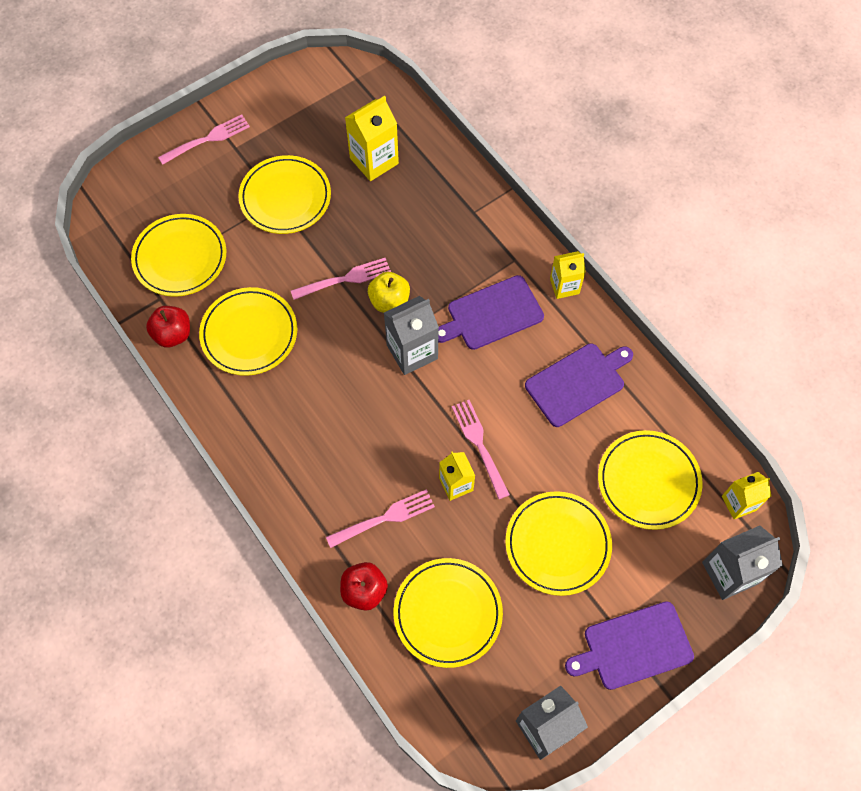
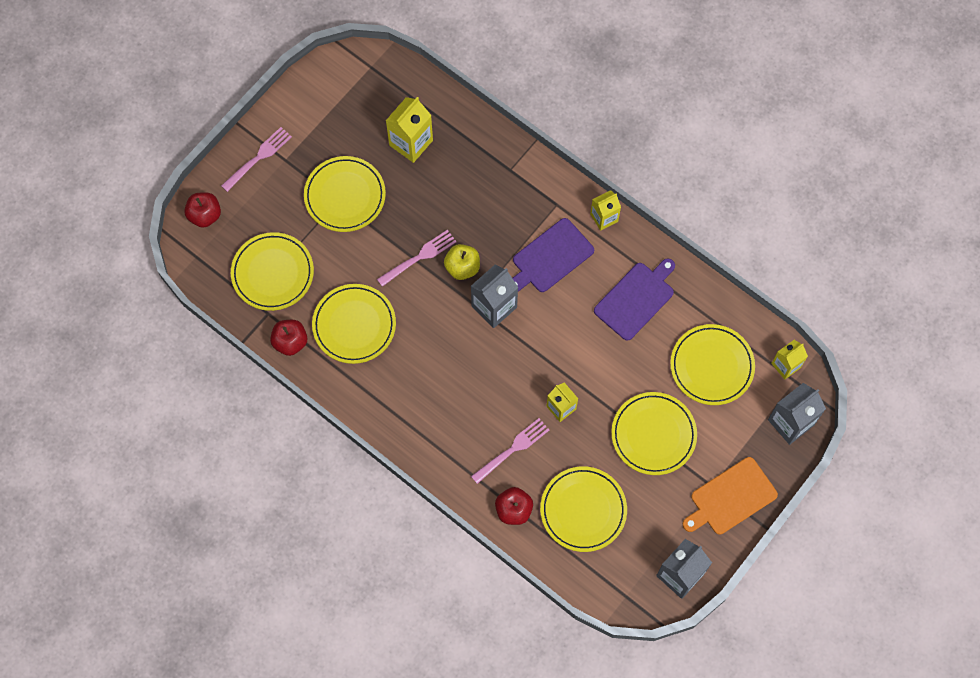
camera: 15 degrees left, 5 degrees up
(130, 183) = (205, 215): none -> red apple
(480, 445) = (571, 371): pink fork -> none
(634, 647) = (731, 498): purple cutting board -> orange cutting board

